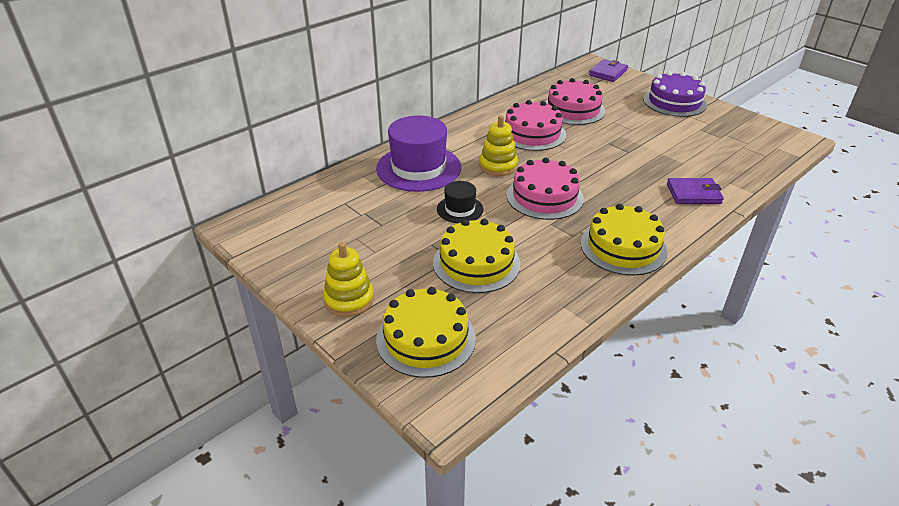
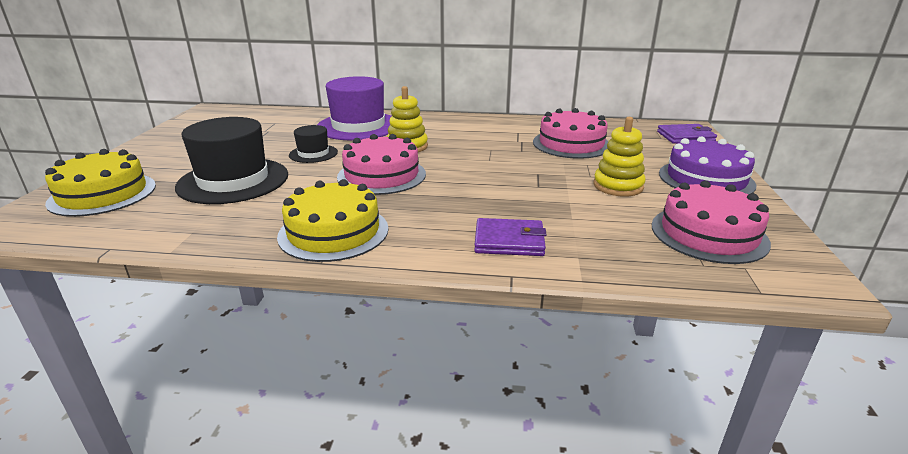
camera: 50 degrees right, 10 degrees down
(349, 300) = (142, 158): yellow stacking toy -> yellow stacking toy (618, 186)
(476, 263) = (233, 181): yellow cake -> black hat
(532, 133) = (489, 142): pink cake -> pink cake (708, 234)
(693, 194) = (509, 241): purple wallet -> purple wallet turned 45 degrees counterclockwise

